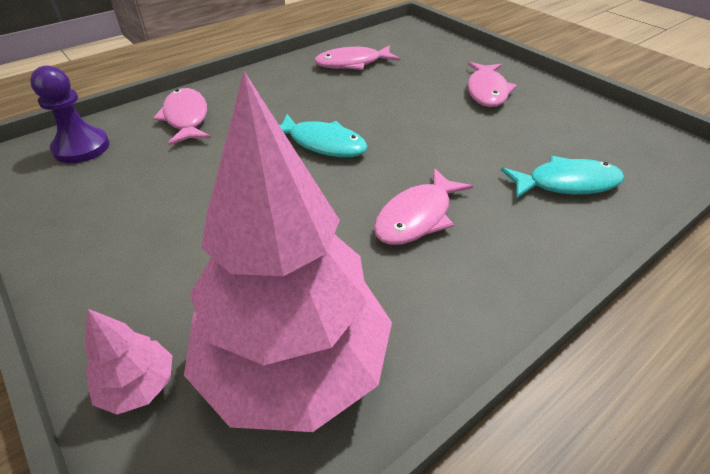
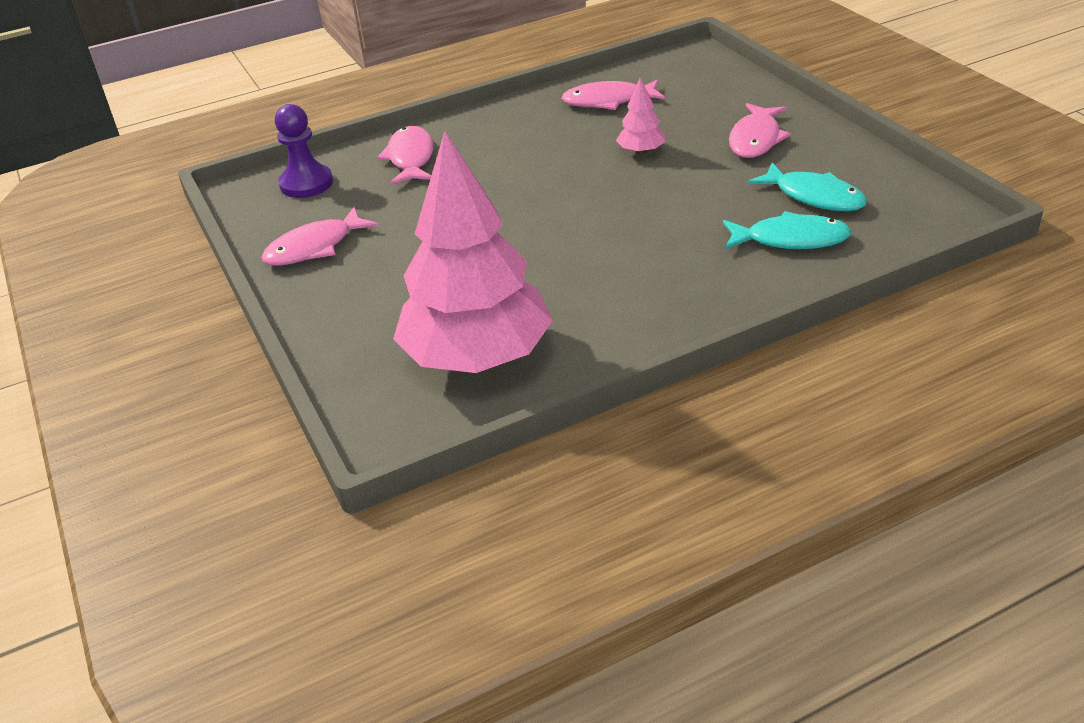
camera: 15 degrees right, 5 degrees down
(138, 386) = (356, 361): pink tree -> pink tree (641, 151)
(323, 144) = (548, 190): turquoise fish -> turquoise fish (814, 196)
(417, 217) = (620, 261): pink fish -> pink fish (314, 247)

